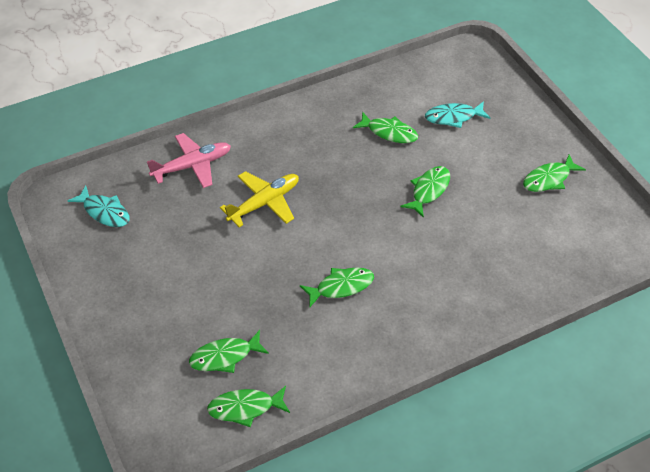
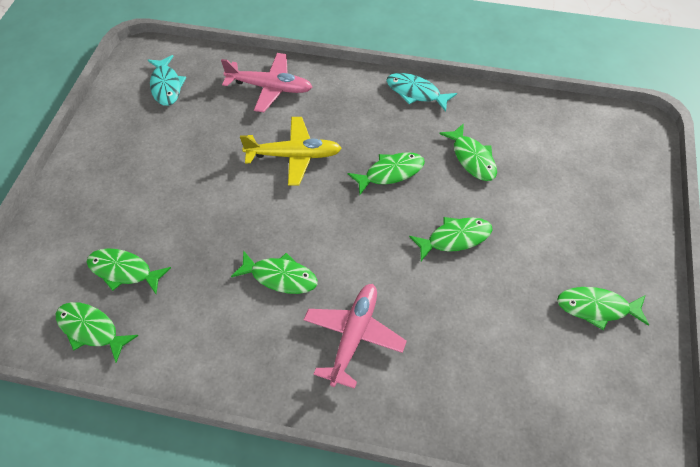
camera: 40 degrees right, 5 degrees up
(345, 174) = (391, 173): none -> green fish
(427, 290) = (353, 337): none -> pink plane
(453, 117) = (553, 181): turquoise fish -> turquoise fish (416, 92)

